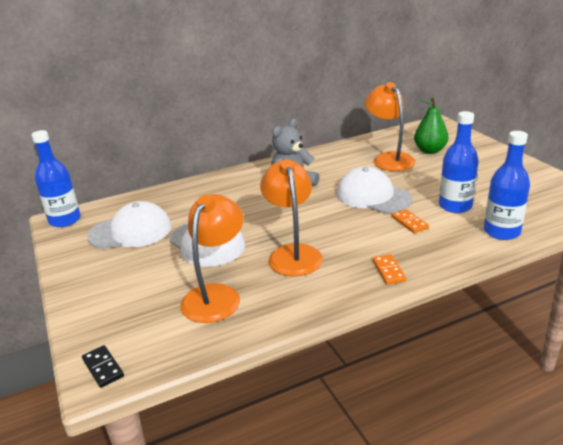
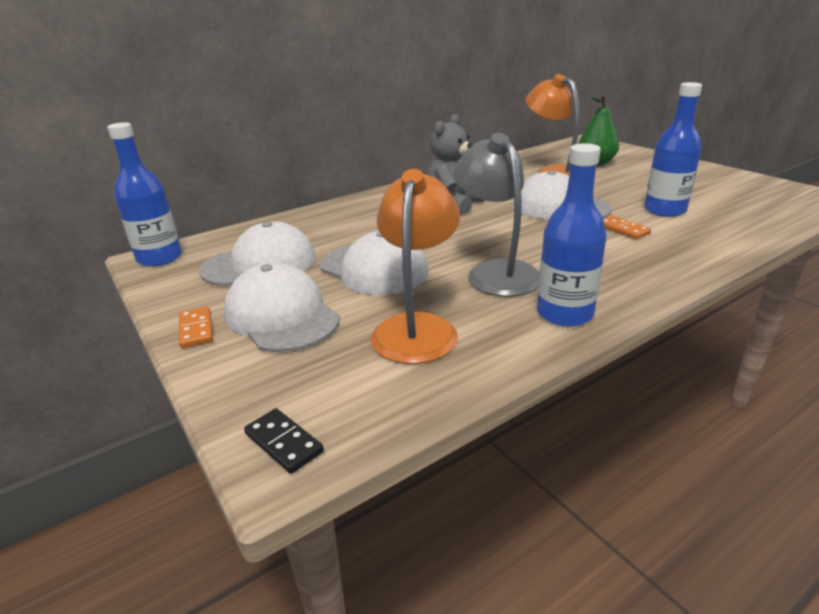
camera: 10 degrees left, 0 degrees up
(131, 276) = (281, 316): none -> white cap
(293, 253) = (496, 271): orange lamp -> grey lamp
(389, 271) = (634, 280): orange domino -> orange domino (196, 329)
(501, 232) = (739, 231): blue bottle -> blue bottle (564, 314)

